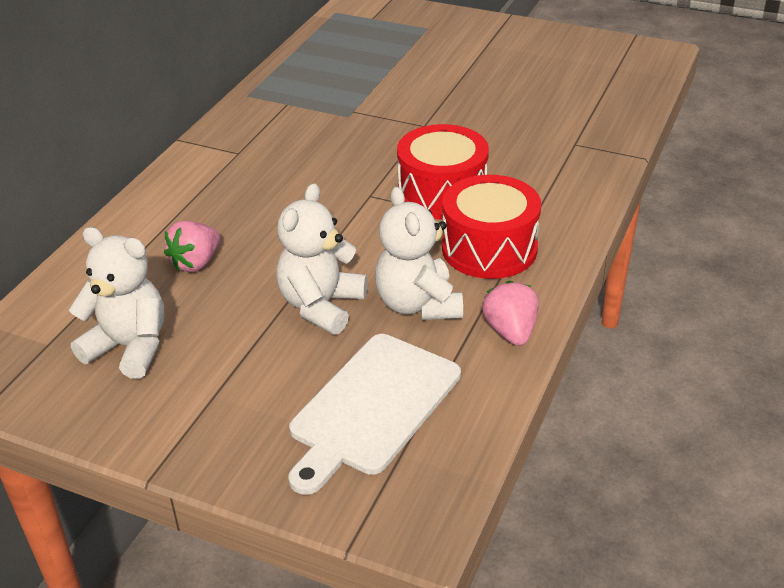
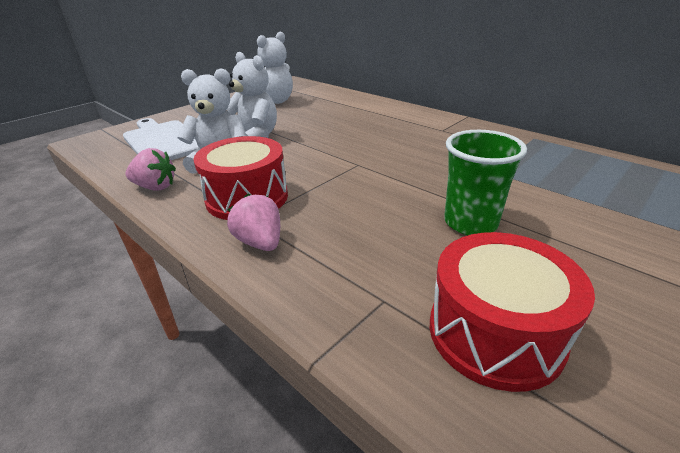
camera: 110 degrees right, 5 degrees down
(196, 263) = (326, 114): pink strawberry -> pink strawberry (260, 242)
(442, 193) = (339, 192): red drum -> red drum (495, 332)
(455, 120) = (470, 223): none -> green cup

